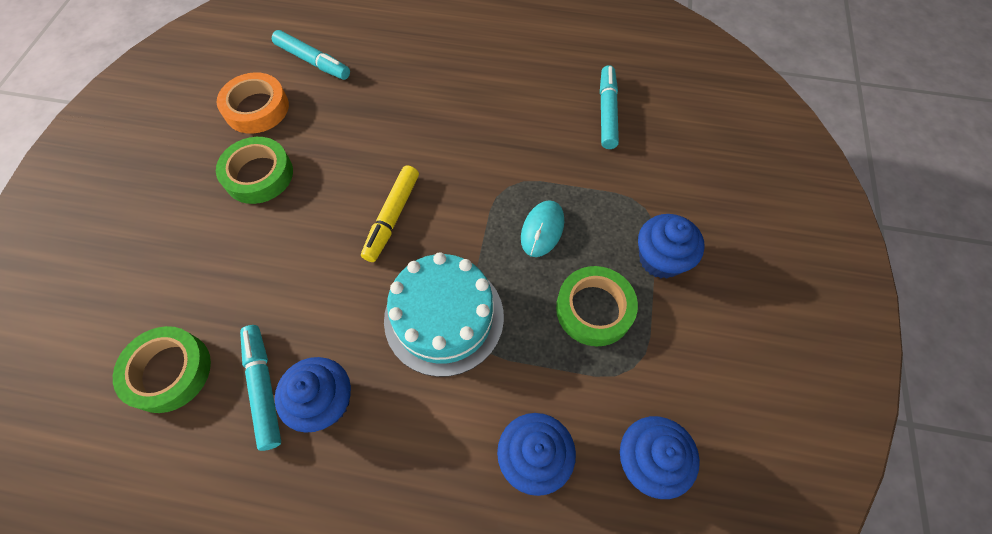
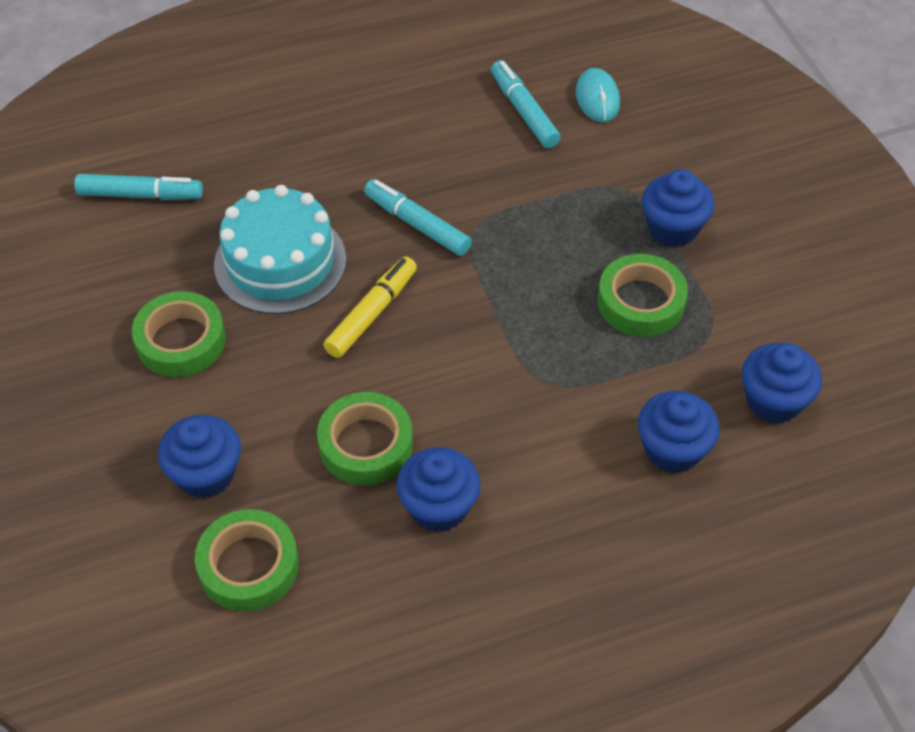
camera: 30 degrees left, 10 degrees down
(198, 283) = (206, 474): none -> blue cupcake
(256, 108) = (114, 274): orange tape -> none
(264, 388) = (365, 527): turquoise marker -> turquoise marker (417, 224)
(314, 319) = (366, 444): none -> green tape
(392, 217) = (372, 313): yellow marker -> yellow marker turned 135 degrees counterclockwise
(444, 317) = (500, 378): turquoise cake -> turquoise cake (280, 262)
(542, 229) = (539, 254): turquoise mouse -> turquoise mouse (597, 98)

